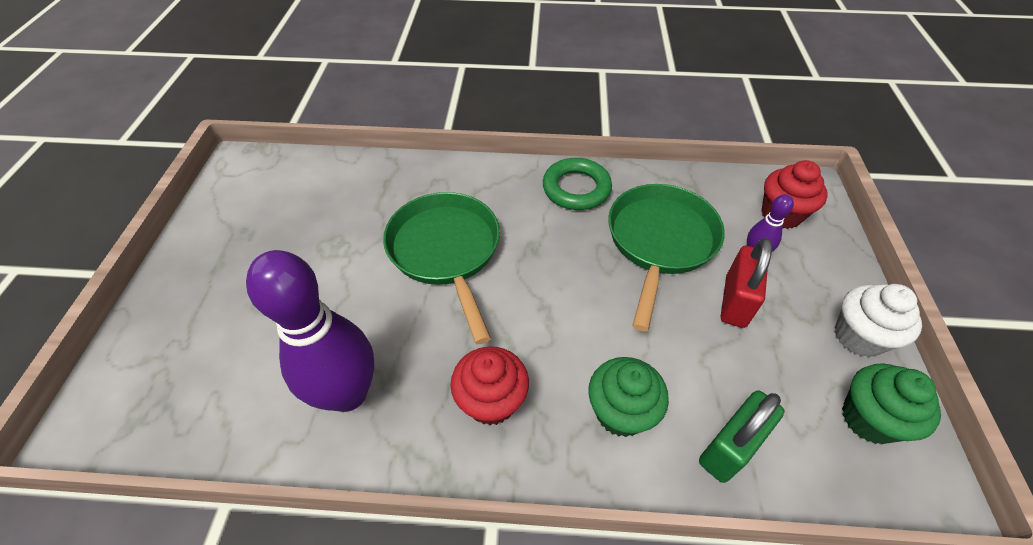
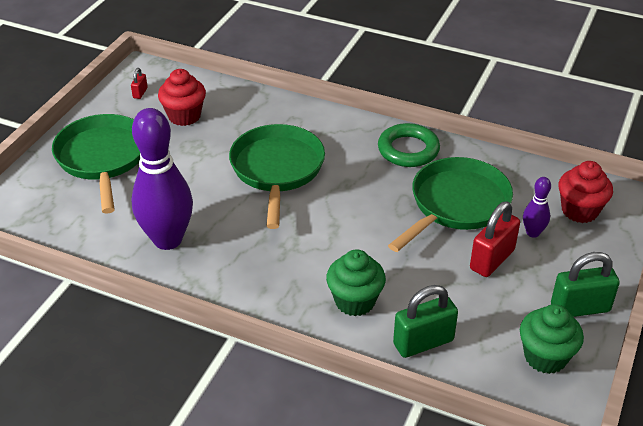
camera: 20 degrees right, 10 degrees down
(222, 295) = (102, 159): none -> green pan
(244, 192) = (140, 93): none -> red padlock
(491, 401) = (265, 270): red cupcake -> red cupcake (184, 116)
(858, 337) = (580, 308): white cupcake -> green padlock

